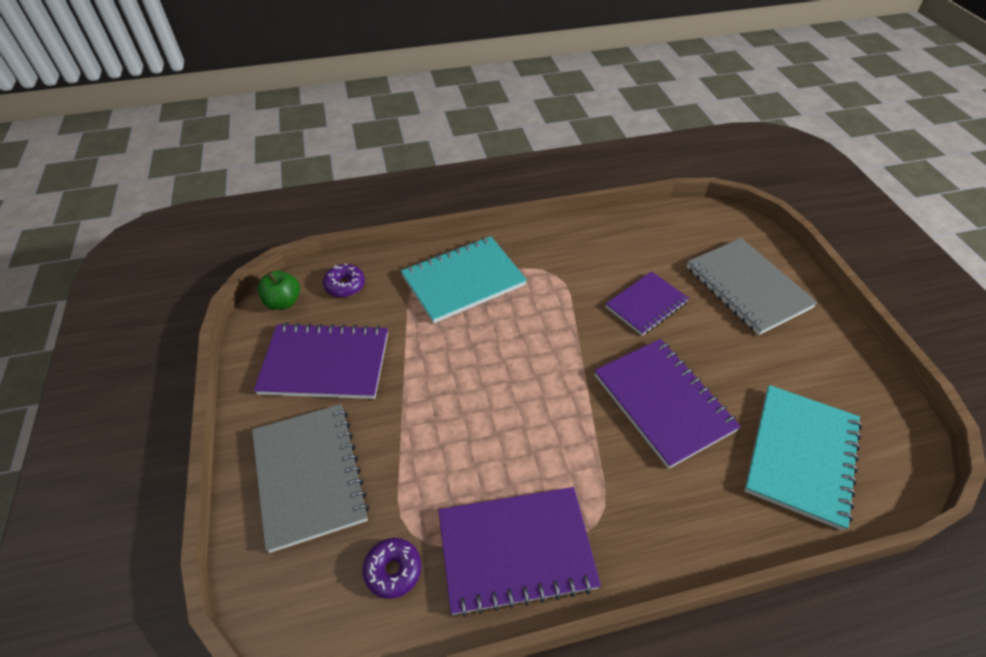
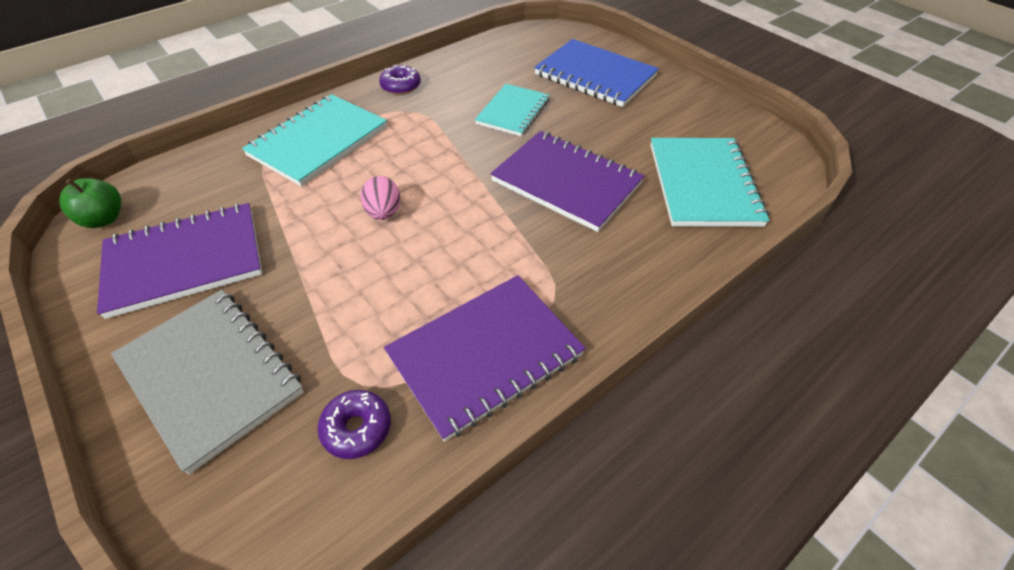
camera: 25 degrees left, 0 degrees up
(345, 285) = (179, 182): purple donut -> purple donut (401, 86)
(489, 374) = (384, 212): none -> pink egg
(646, 305) = (513, 112): purple notebook -> turquoise notebook
(747, 287) = (595, 76): grey notebook -> blue notebook

